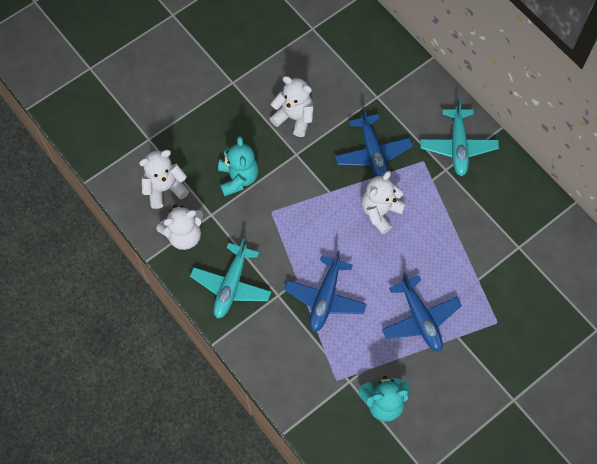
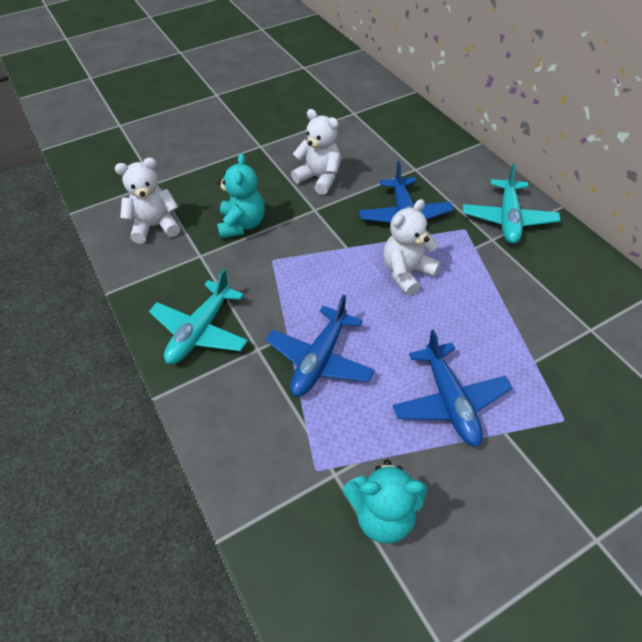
camera: 10 degrees right, 15 degrees down
(184, 235) = (161, 272): white teddy bear -> none

